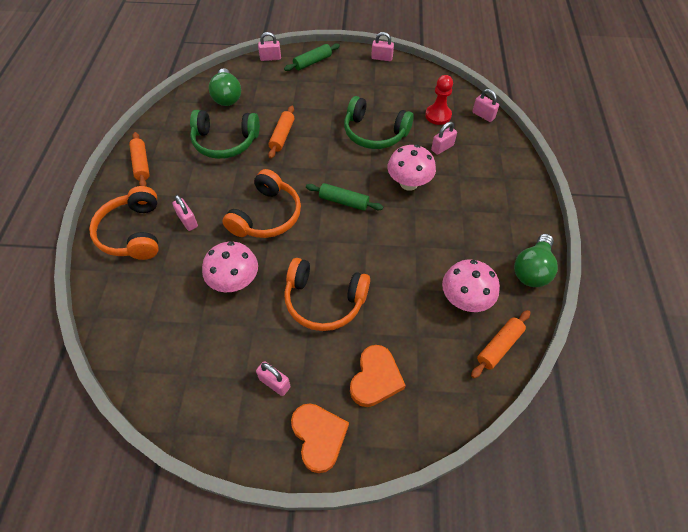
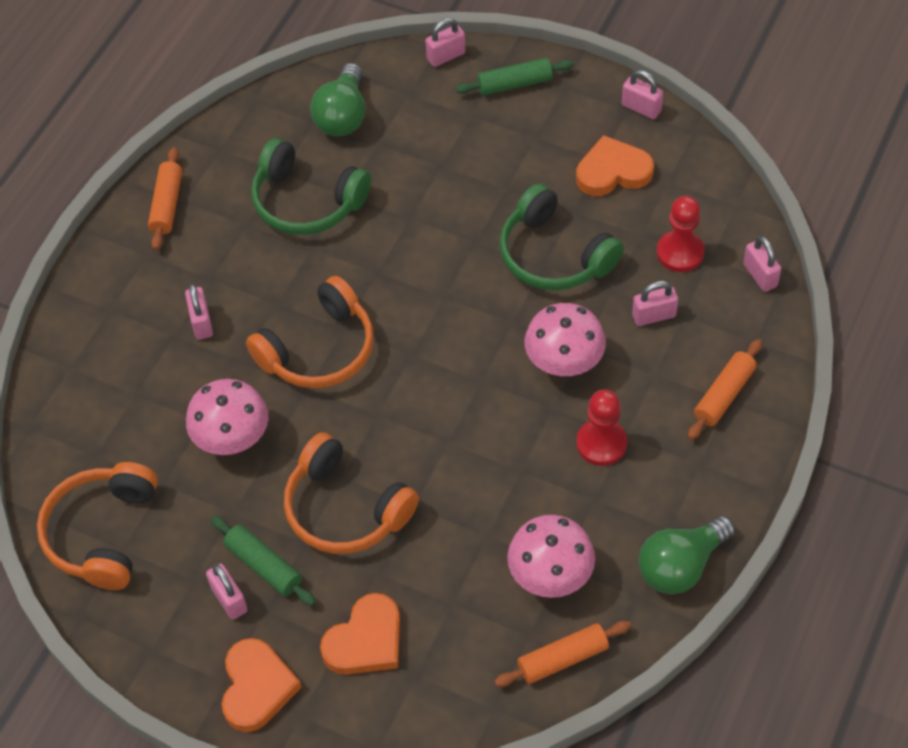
camera: 25 degrees right, 0 degrees up
(133, 233) = (119, 317): orange headphones -> orange headphones (103, 533)
(270, 58) = (446, 56): pink padlock -> pink padlock turned 45 degrees counterclockwise
(282, 136) = (400, 217): orange rolling pin -> orange rolling pin (724, 395)
(343, 201) = (446, 362): green rolling pin -> green rolling pin (264, 566)
(383, 88) = (613, 171): none -> orange heart
(452, 218) = (601, 443): none -> red pawn

